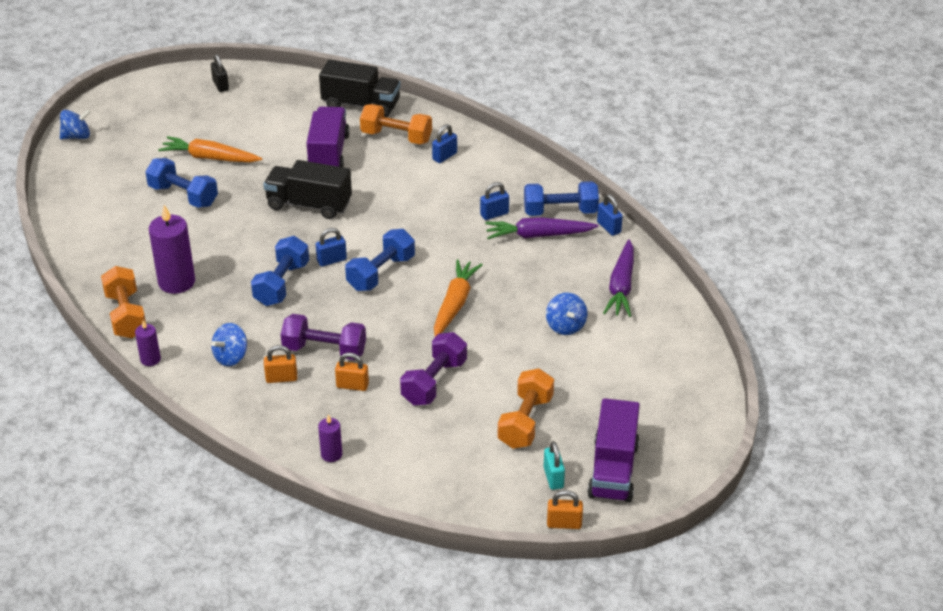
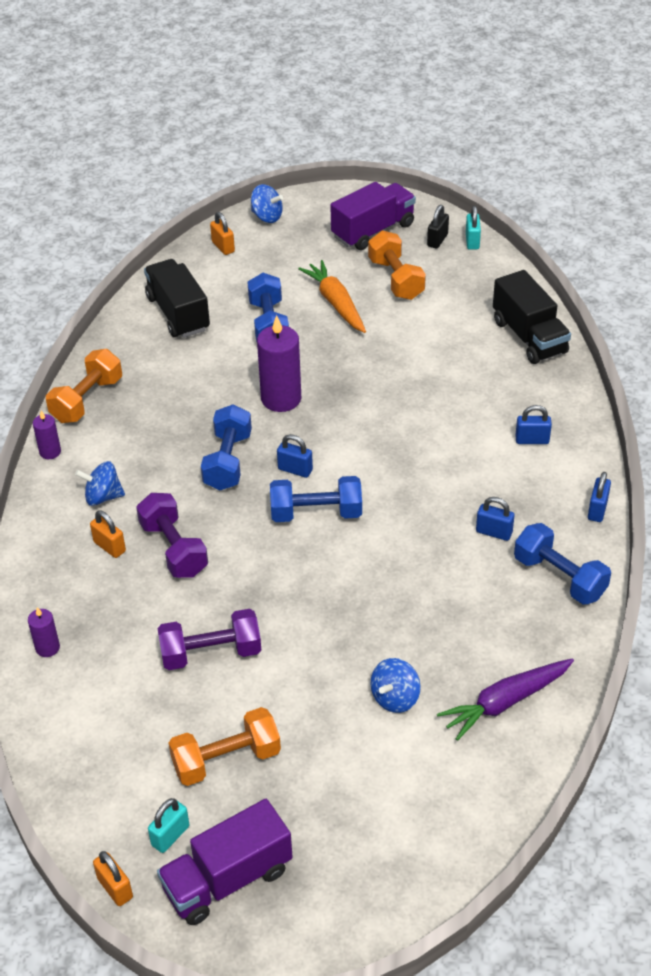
camera: 50 degrees right, 5 degrees up
(176, 282) = (158, 398): purple candle -> purple candle (281, 398)
(244, 74) = (472, 241): none -> turquoise padlock
(282, 284) = (228, 461): blue dumbbell -> blue dumbbell turned 60 degrees counterclockwise
(309, 205) = (351, 403): black truck -> black truck (178, 313)
(328, 153) = (435, 365): purple truck -> purple truck (373, 231)
(352, 385) = (148, 599): orange padlock -> orange padlock (223, 247)
(396, 137) = (516, 390): orange dumbbell -> orange dumbbell (396, 279)
(455, 304) = (332, 593): orange carrot -> none
(538, 235) = (503, 585): purple carrot -> none
(608, 227) = (583, 631): blue padlock -> blue padlock (597, 510)

